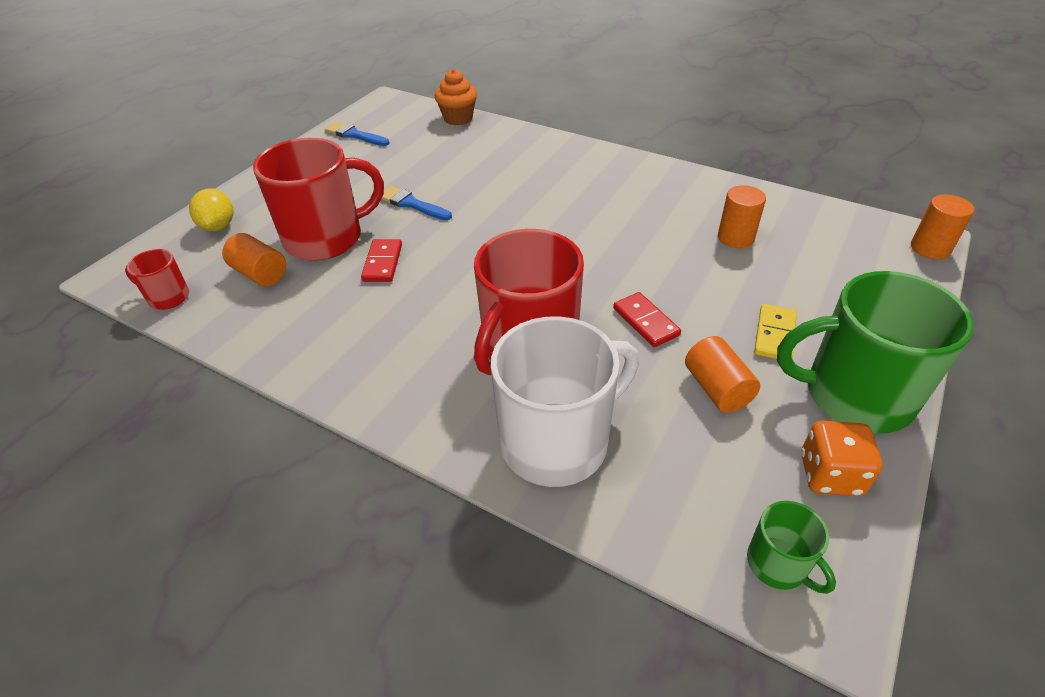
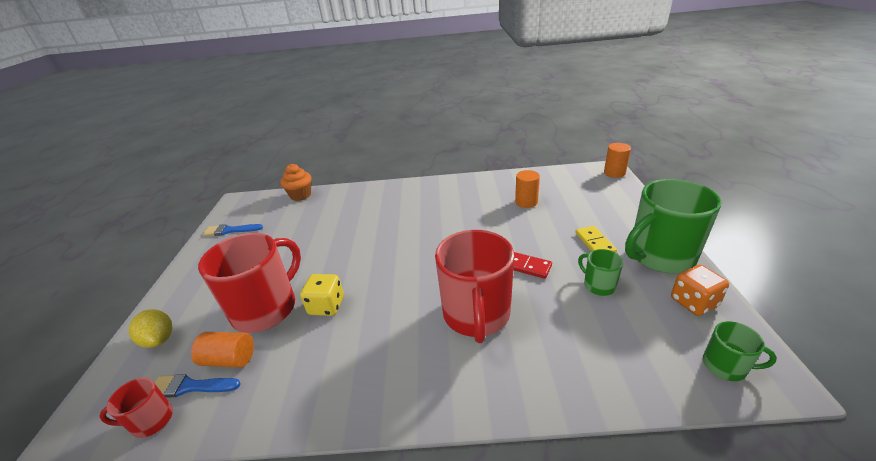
camera: 30 degrees left, 10 degrees down
(383, 263) = (326, 306): red domino -> yellow dice
(411, 204) = (314, 259): blue brush -> blue brush (190, 386)
(557, 442) = (550, 364): white mug -> none
(717, 388) = (598, 285): orange cylinder -> green mug

